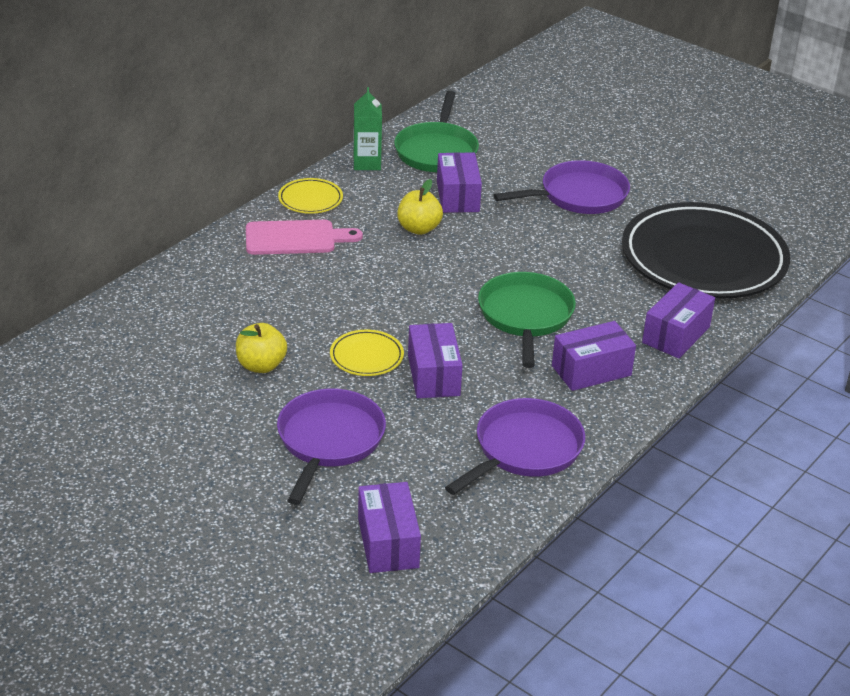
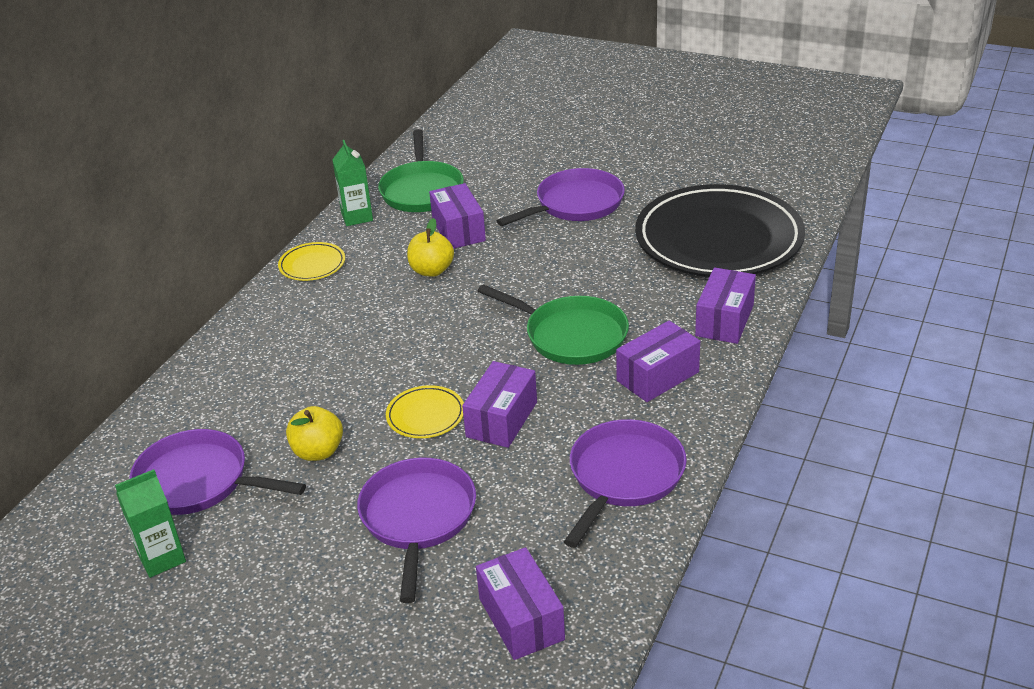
camera: 10 degrees left, 0 degrees up
(101, 422) = (162, 558): none -> green carton
(150, 367) = (198, 481): none -> purple pan
(295, 238) = (310, 308): pink cutting board -> none
(433, 375) = (501, 419): purple box -> purple box turned 45 degrees clockwise
(525, 316) = (571, 335): green pan -> green pan turned 135 degrees clockwise

